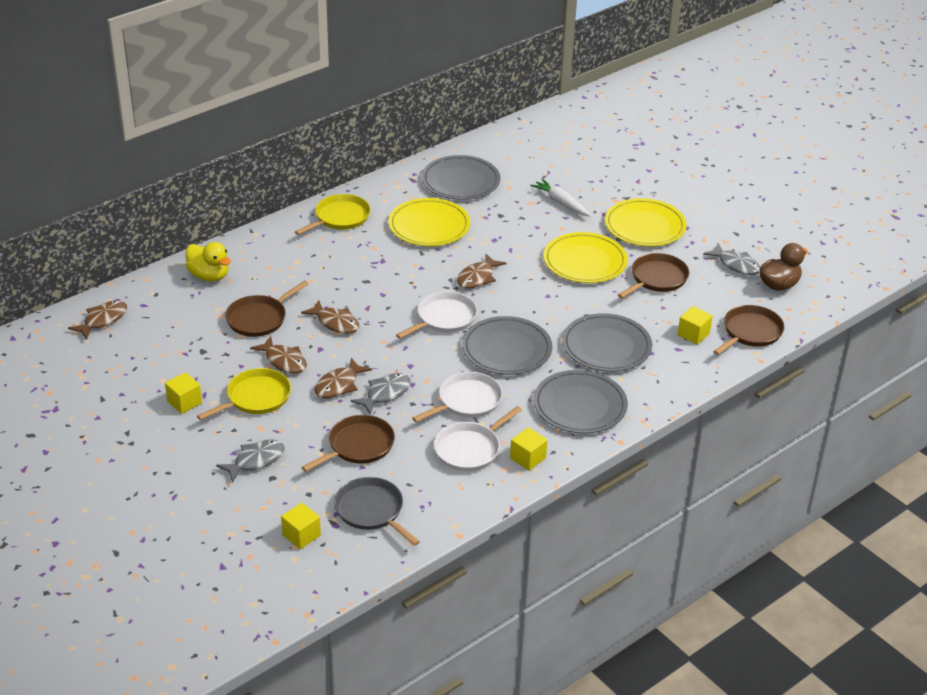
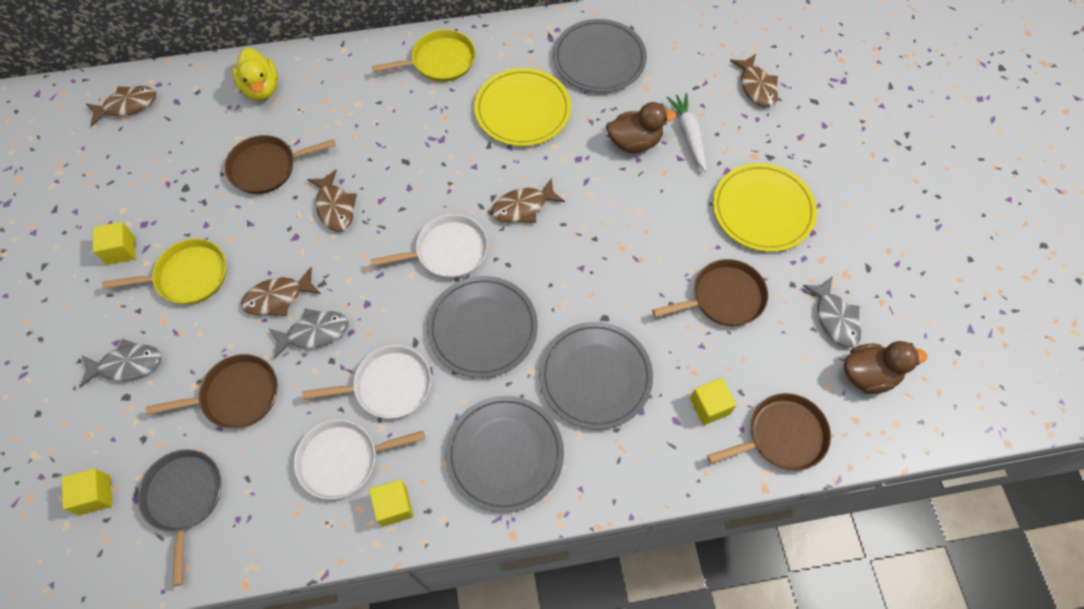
camera: 30 degrees right, 25 degrees up
(284, 361) = (249, 237): brown fish -> brown fish (756, 87)
(527, 218) = (635, 142): none -> brown duck
(585, 261) = (657, 234): yellow plate -> none

